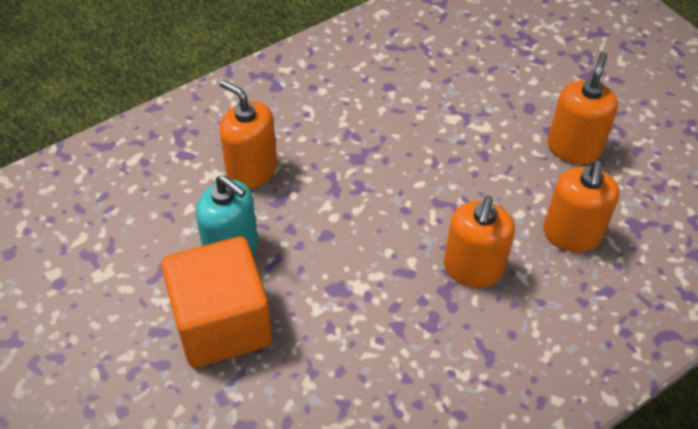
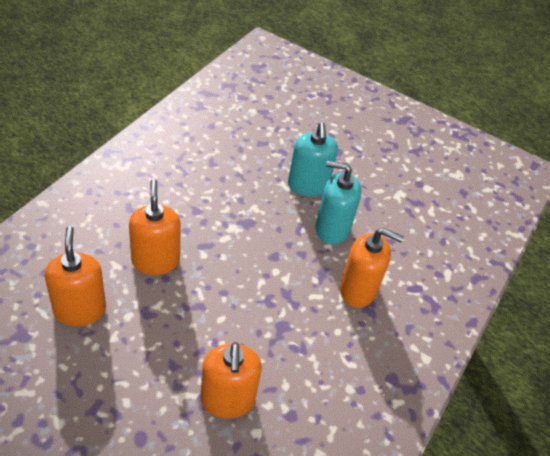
camera: 150 degrees right, 5 degrees down
(222, 324) = (308, 185): orange cube -> turquoise soap dispenser
(573, 148) = (86, 400): orange soap dispenser -> orange soap dispenser (227, 399)

